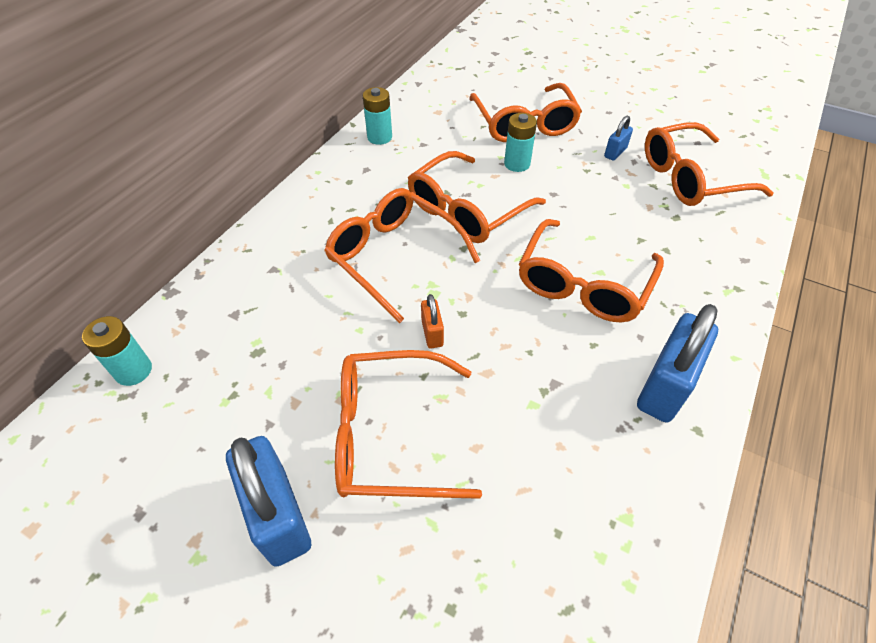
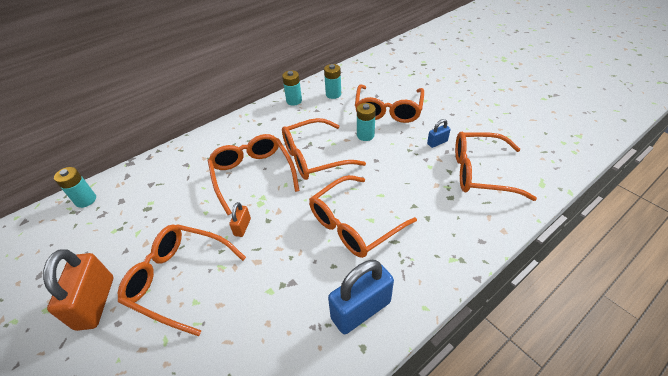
camera: 25 degrees right, 5 degrees down
(278, 515) = (95, 302): blue padlock -> orange padlock
(432, 116) = (333, 94): none -> turquoise battery

